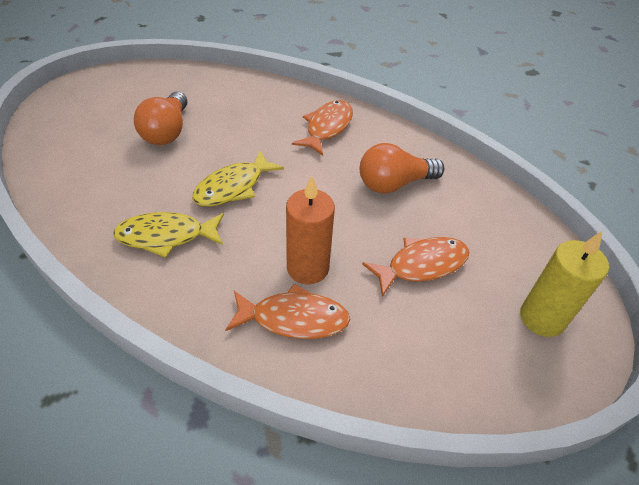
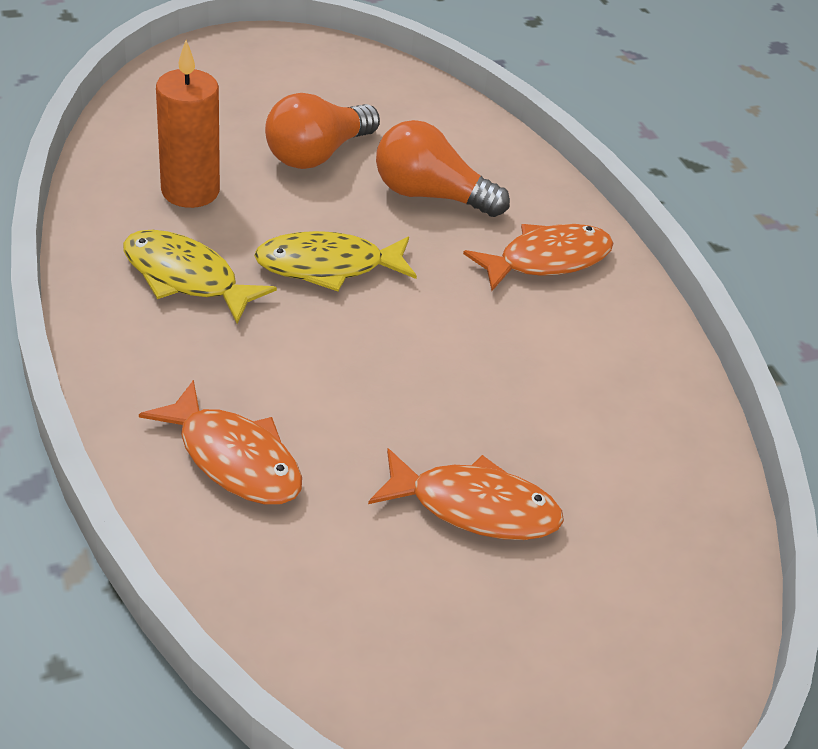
camera: 35 degrees right, 5 degrees down
(307, 268) = (315, 415): orange candle -> orange candle (190, 191)
(394, 184) = (560, 386): orange light bulb -> orange light bulb (430, 195)
(542, 318) = (573, 681): yellow candle -> none

